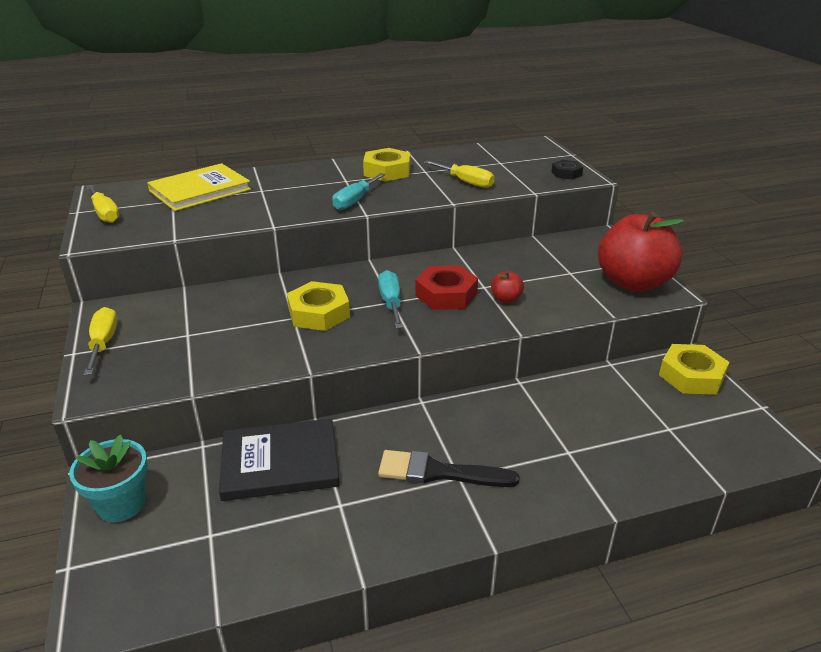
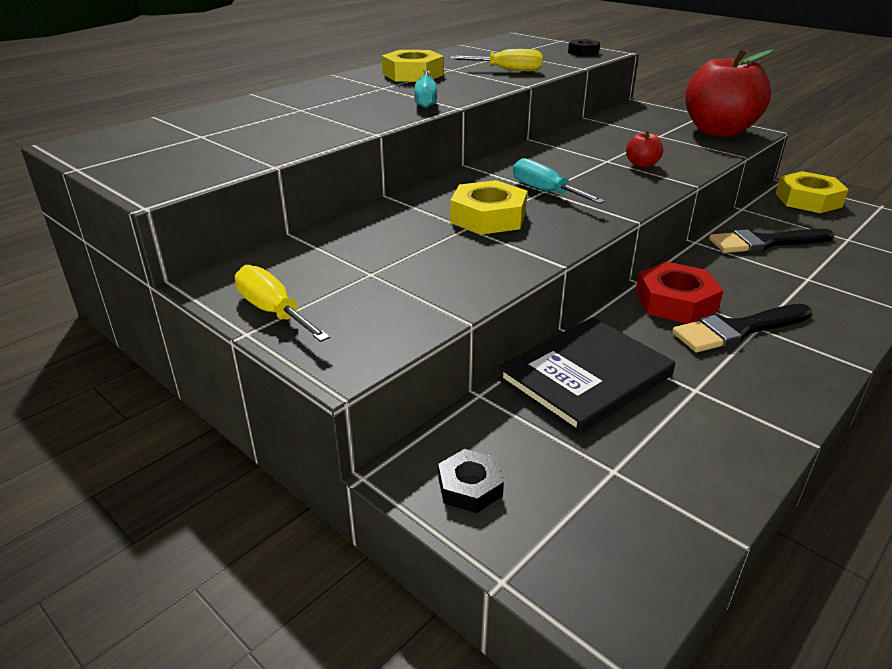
camera: 30 degrees left, 0 degrees up
(105, 213) = (125, 162): yellow screwdriver -> none
(121, 504) = (470, 487): turquoise flower pot -> black nut
(200, 190) = (221, 121): yellow book -> none
(446, 294) = (585, 173): red nut -> red nut (675, 302)
(581, 404) = (765, 243): none -> black brush

